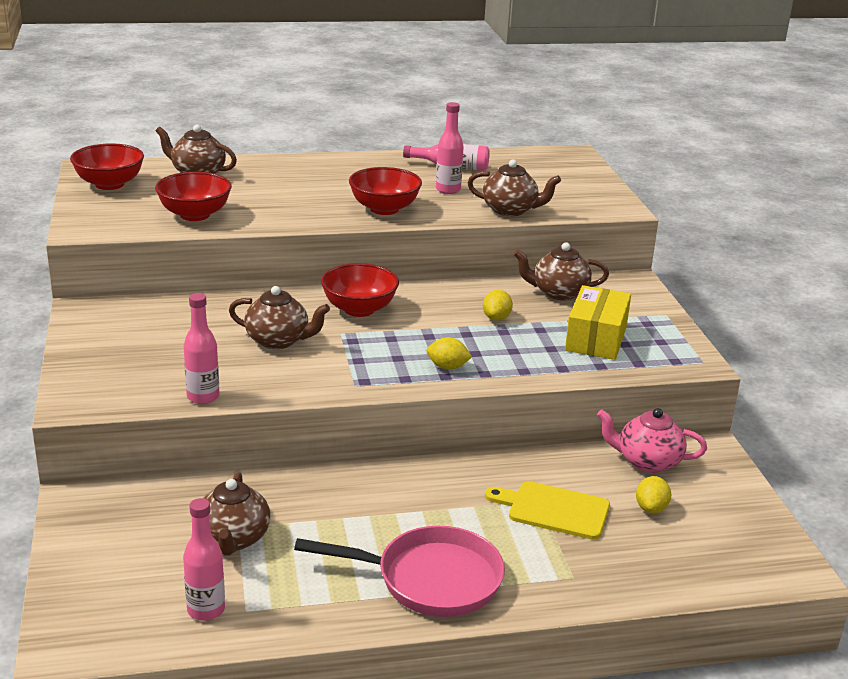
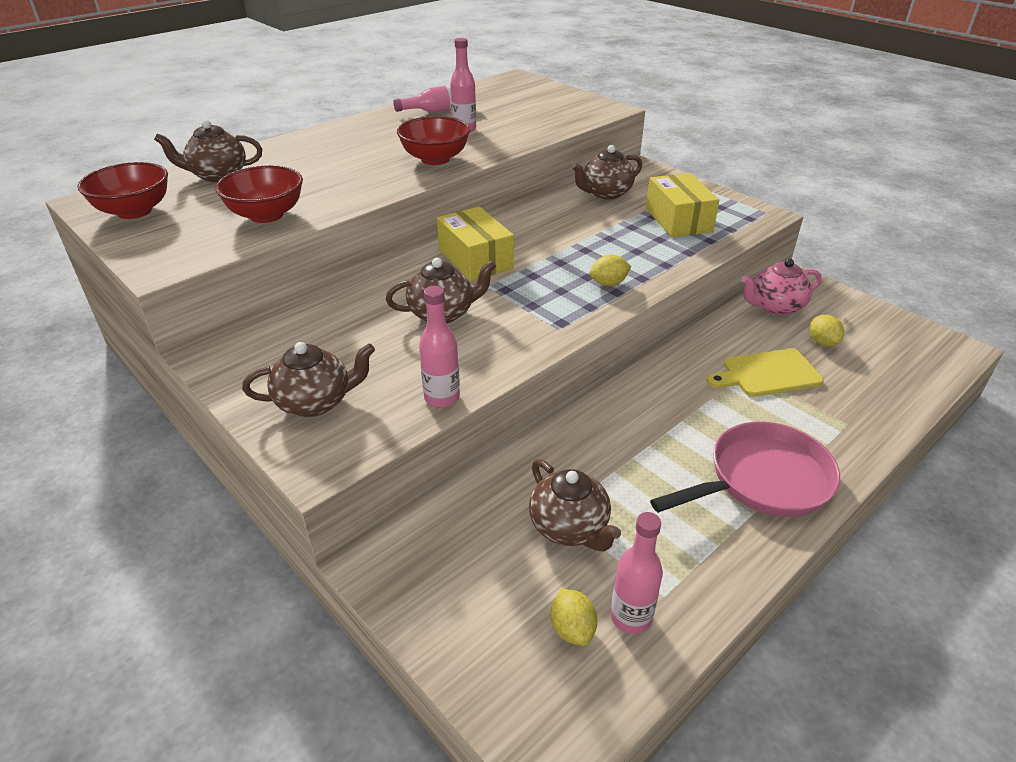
camera: 30 degrees left, 10 degrees up
(359, 309) = (475, 259): red bowl -> yellow box
(496, 318) = (589, 229): yellow lemon -> yellow lemon (572, 629)
(510, 210) = (535, 132): brown teapot -> brown teapot (315, 402)

